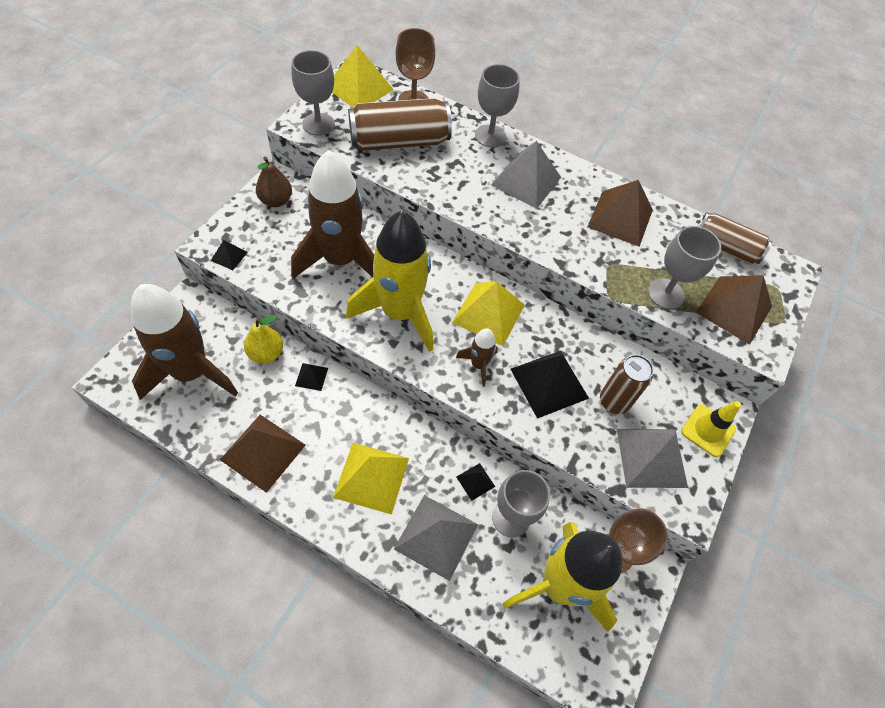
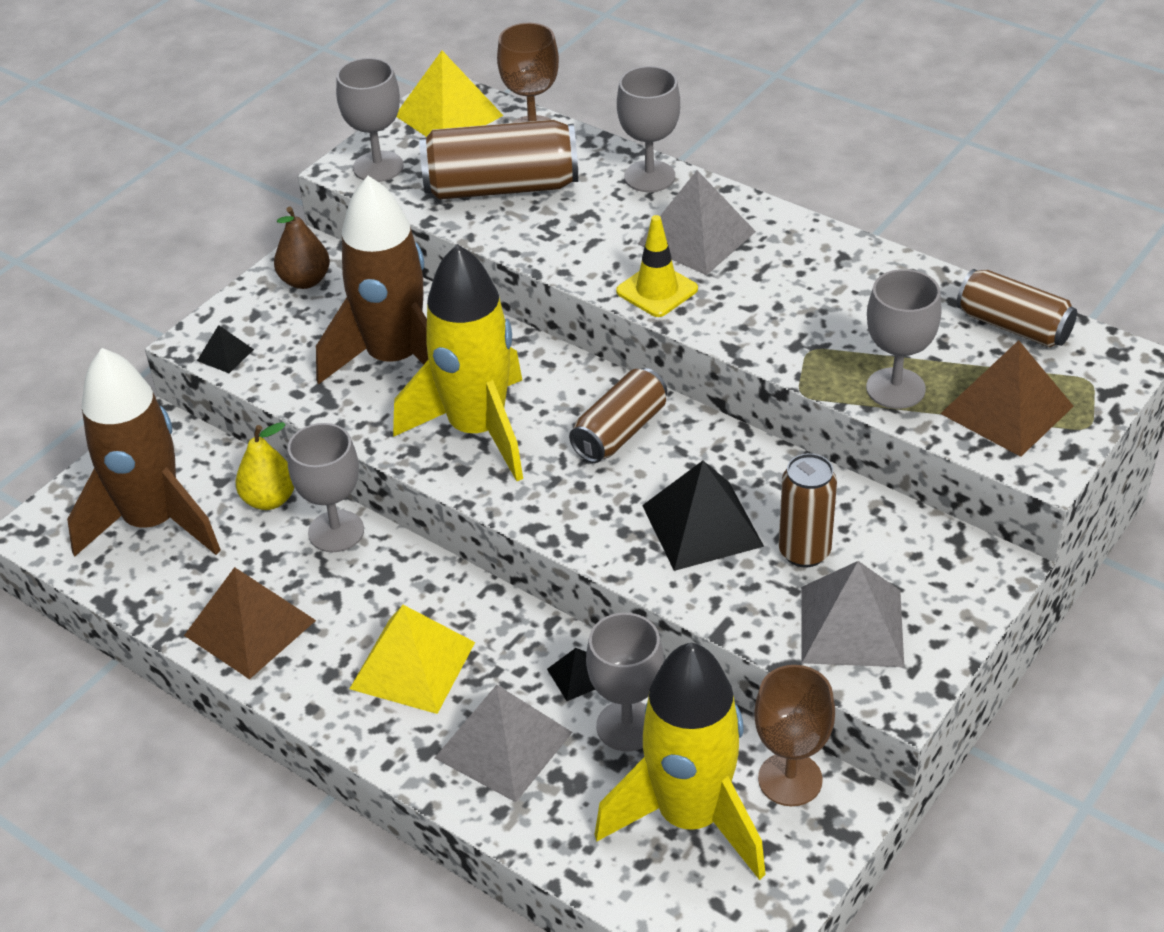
camera: 15 degrees right, 15 degrees down
(311, 376) = (336, 531): black pyramid -> grey goblet
(478, 365) = (592, 499): brown rocket -> none
(488, 313) = (620, 432): yellow pyramid -> brown can
(620, 218) = (843, 286): brown pyramid -> none
(708, 430) = (955, 593): yellow traffic cone -> yellow traffic cone (657, 290)

